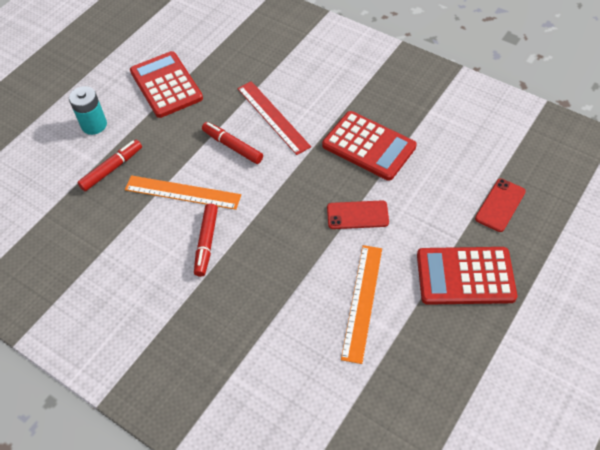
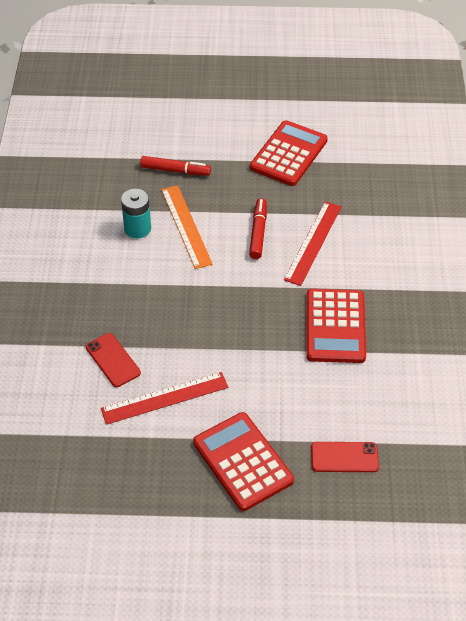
camera: 55 degrees right, 5 degrees down
(94, 125) = (209, 134): turquoise battery -> turquoise battery (137, 228)
(206, 243) = (149, 267): red marker -> none
(357, 215) = (251, 354): red phone -> red phone (113, 360)
(362, 302) = (165, 398): orange ruler -> red ruler

